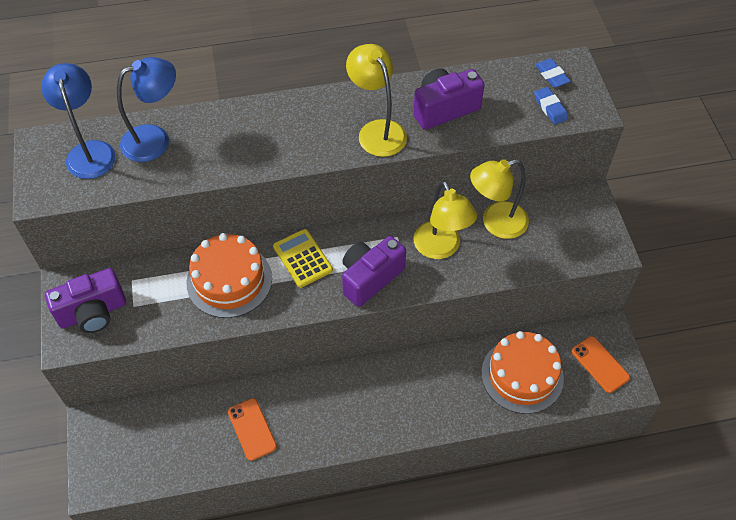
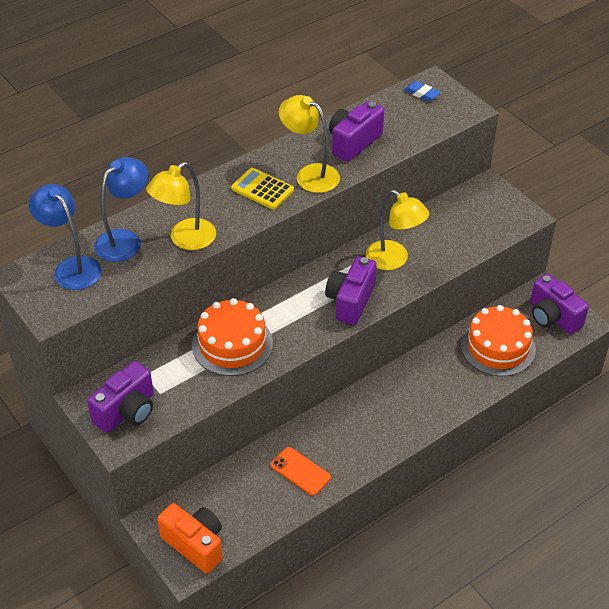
camera: 25 degrees left, 10 degrees down
(115, 463) = (195, 544): none -> orange camera
(302, 258) = (284, 306): yellow calculator -> yellow calculator (262, 189)
(495, 223) = (426, 227): yellow lamp -> yellow lamp (185, 240)
(550, 108) = (435, 117): blue eraser -> none
(600, 364) = (553, 317): orange phone -> purple camera

